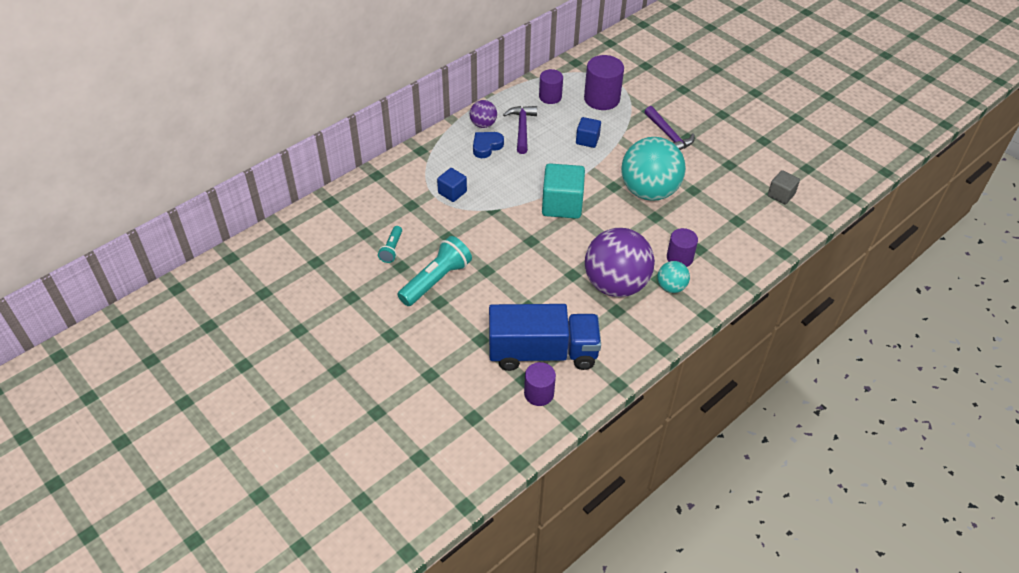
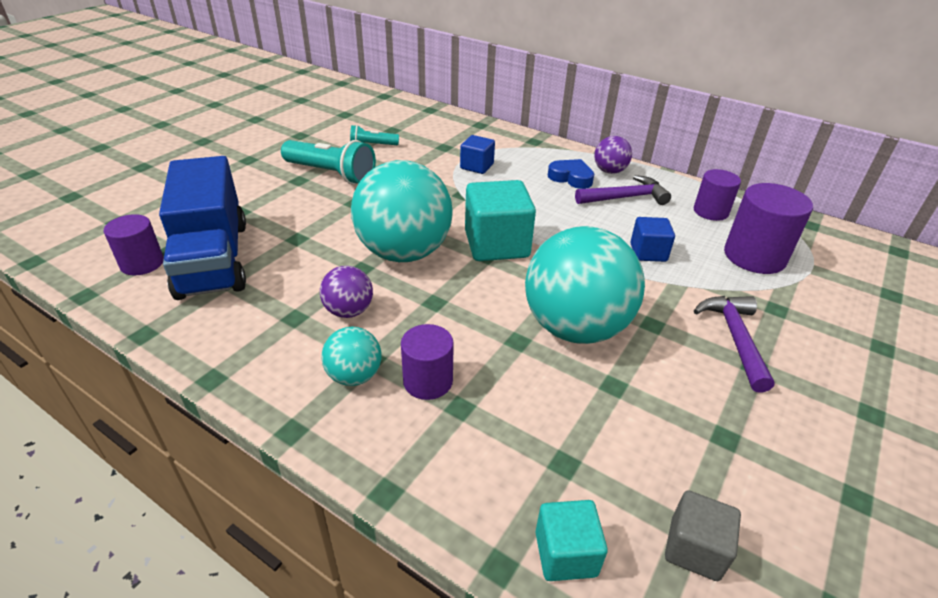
camera: 75 degrees right, 10 degrees down
(560, 251) = (404, 253): none -> turquoise ball
(616, 284) = (349, 311): purple ball -> purple ball, size x0.47
(668, 135) = (735, 339): purple hammer -> purple hammer turned 135 degrees clockwise
(780, 232) = (565, 554): none -> turquoise cube

